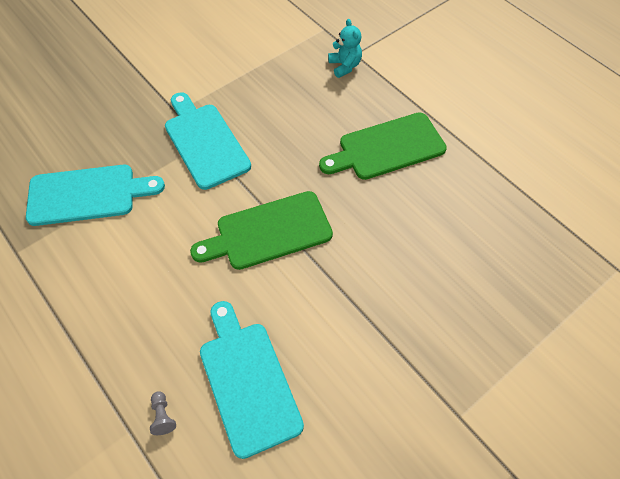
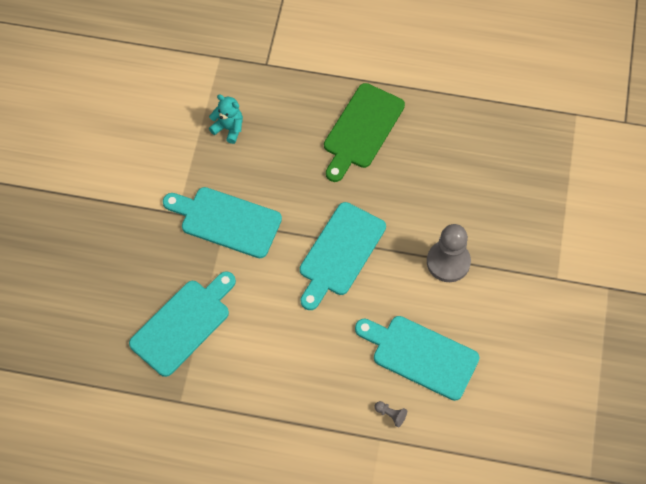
camera: 40 degrees left, 5 degrees up
(269, 232) = (340, 253): green cutting board -> turquoise cutting board
(345, 66) = (268, 81): turquoise teddy bear -> turquoise teddy bear (228, 128)
(359, 313) = (448, 262): none -> grey pawn

